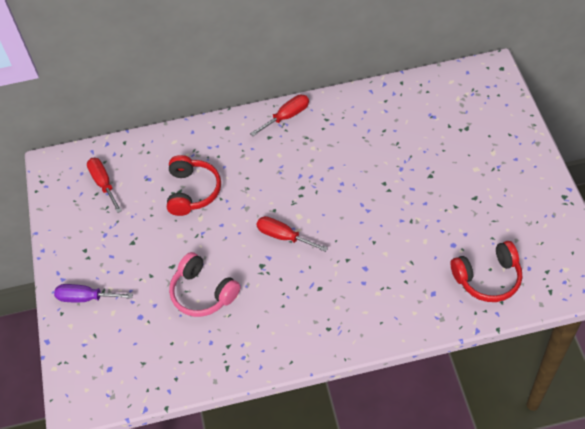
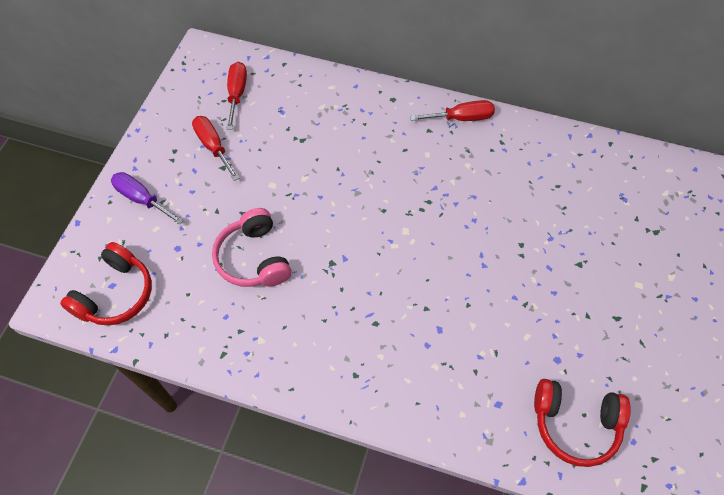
camera: 25 degrees right, 5 degrees up
(192, 191) = (315, 146): red headphones -> red headphones (116, 294)
(283, 236) = (375, 244): red screwdriver -> red screwdriver (213, 146)

